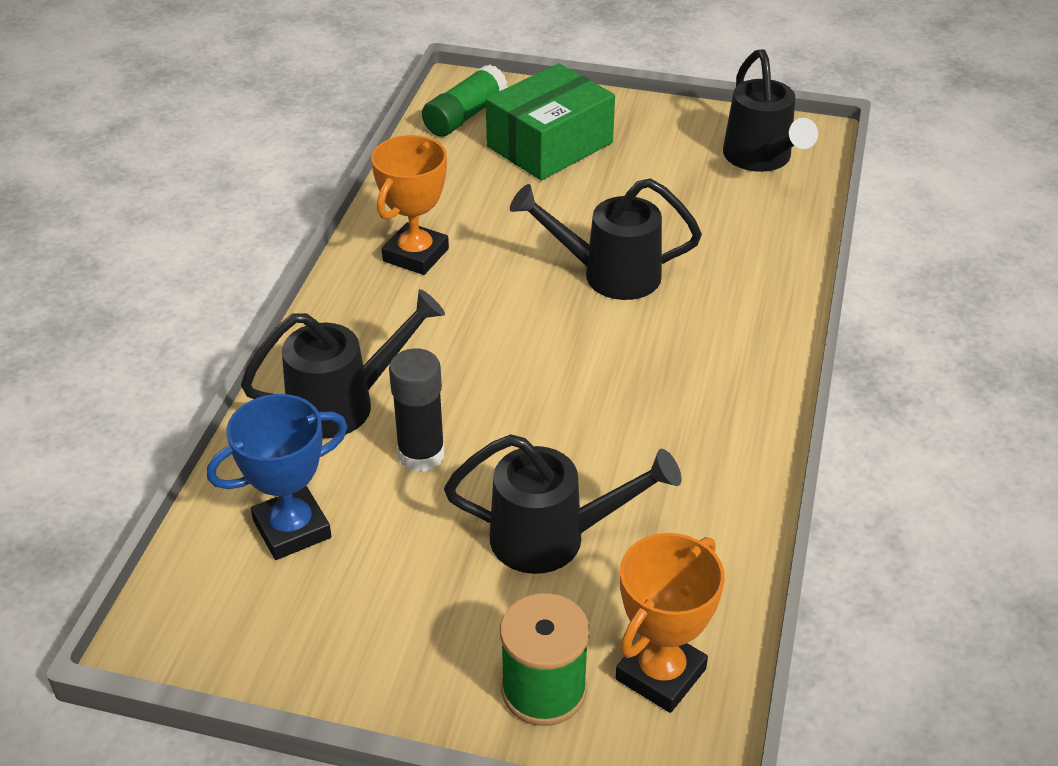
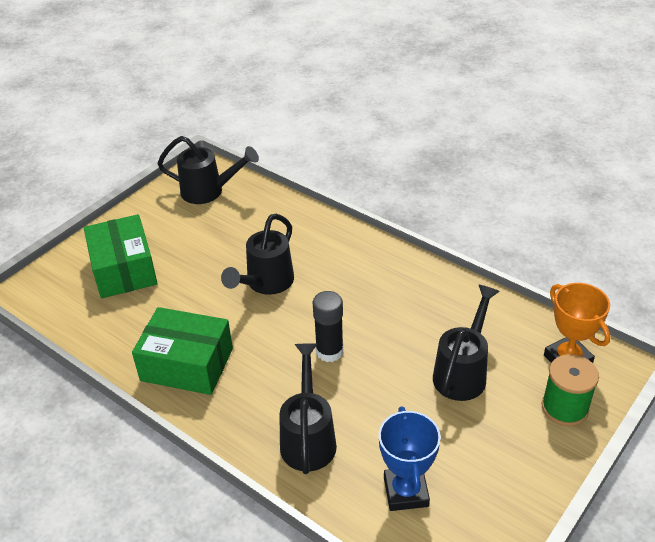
camera: 65 degrees left, 0 degrees up
(415, 255) = (187, 364): orange trophy -> green box
(421, 455) = (372, 411): black glue stick -> black glue stick (329, 351)
(465, 116) = (58, 299): green glue stick -> none

